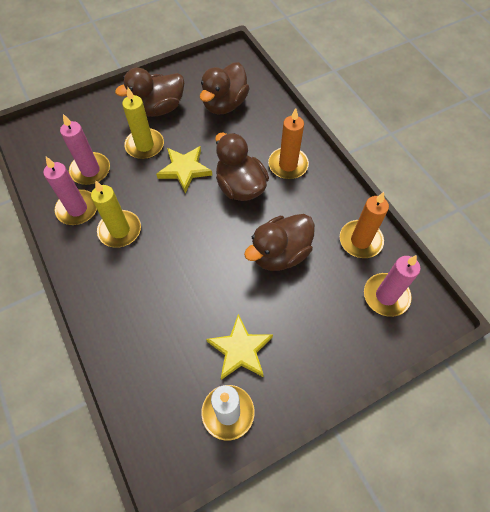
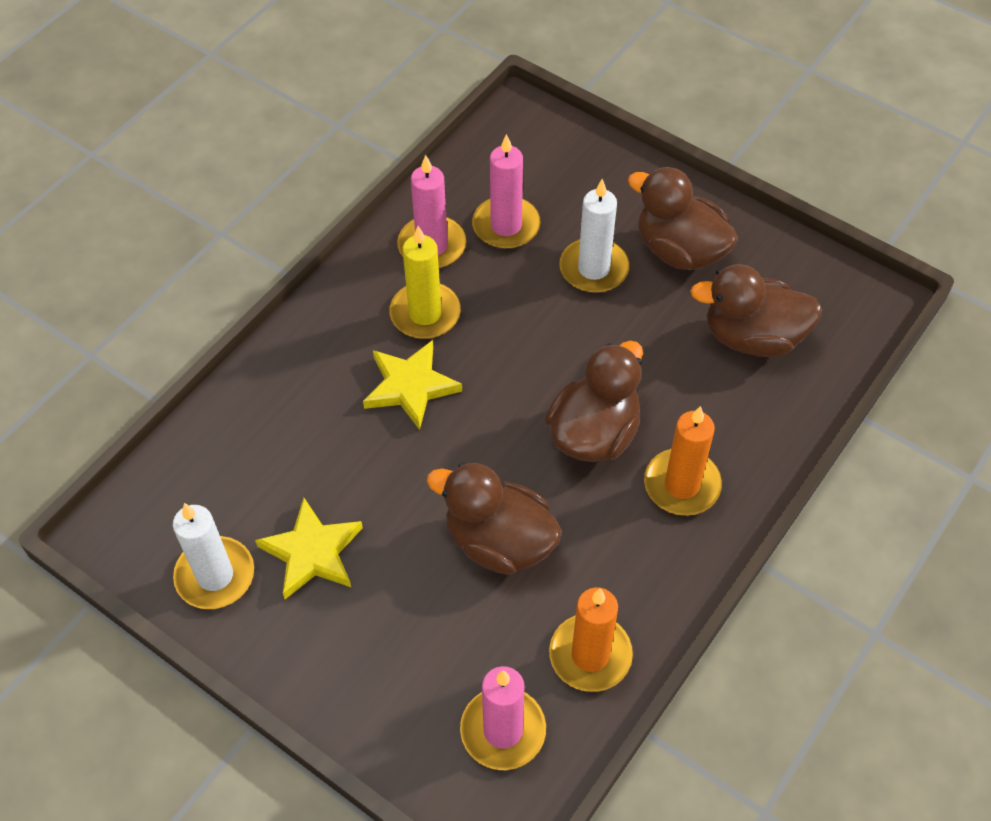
camera: 65 degrees right, 5 degrees down
(145, 145) = (593, 269): yellow candle -> white candle
(185, 170) = (580, 342): yellow star -> yellow star (410, 386)

